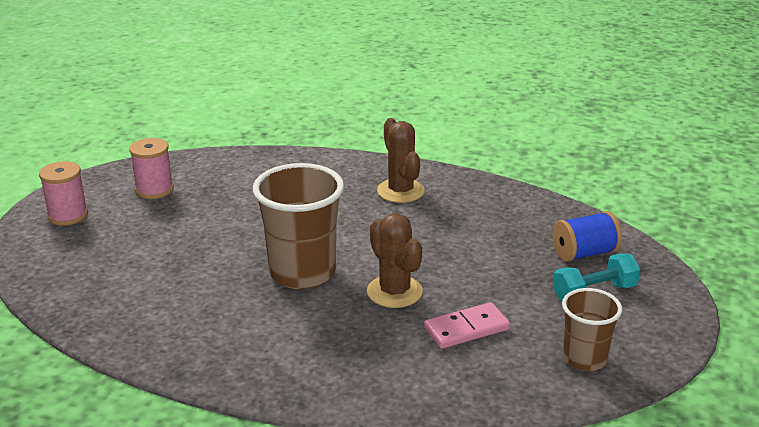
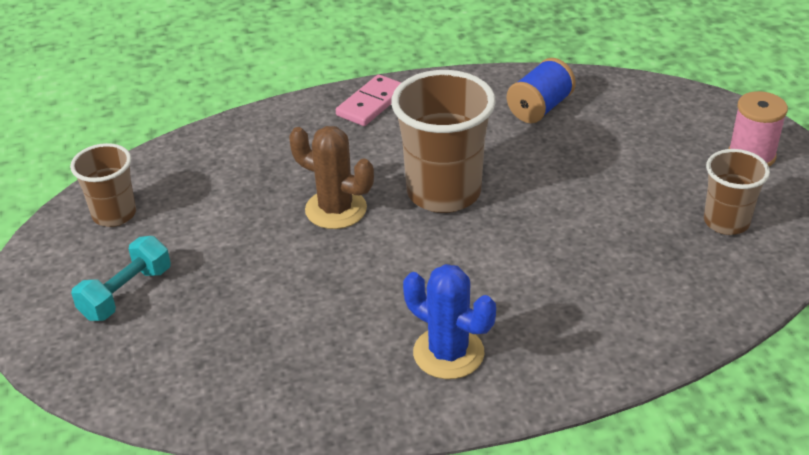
camera: 150 degrees right, 10 degrees up
(154, 190) = (726, 222): pink spool -> brown cup
(400, 191) = (448, 353): brown cactus -> blue cactus
(466, 329) = (239, 200): pink domino -> pink domino (371, 103)
(584, 253) = (155, 347): blue spool -> blue spool (540, 108)

